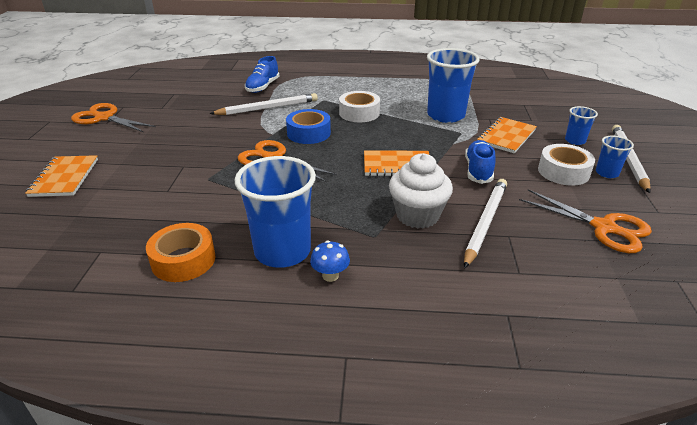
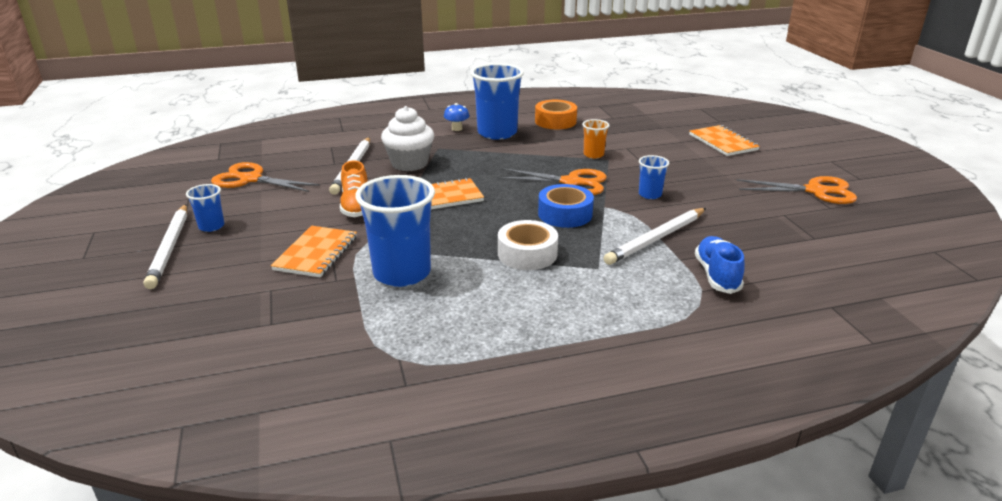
camera: 160 degrees right, 5 degrees down
(213, 188) = (593, 155): none -> orange cup
(478, 170) = (356, 206): blue shoe -> orange shoe
(563, 172) = (261, 220): white tape -> none
(575, 141) = (223, 263): blue cup -> blue cup (650, 194)

